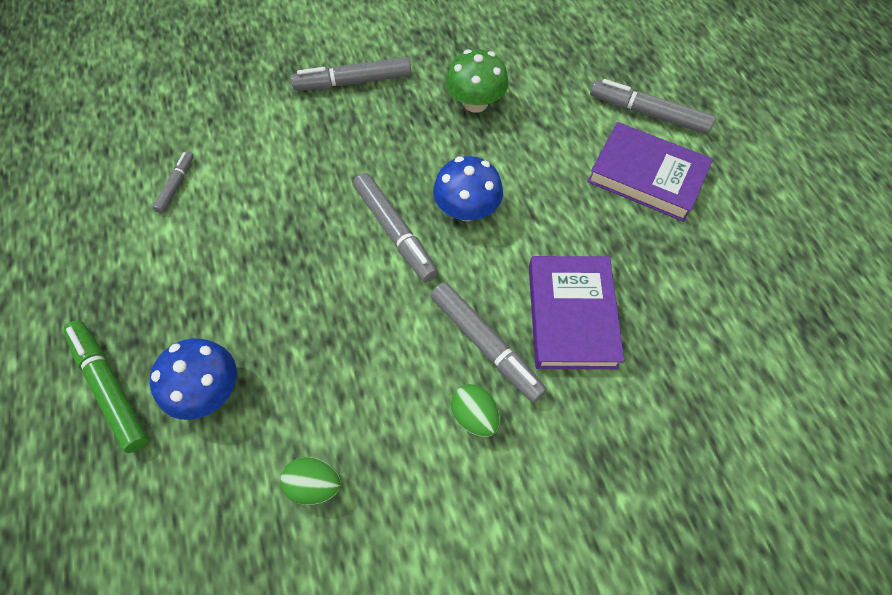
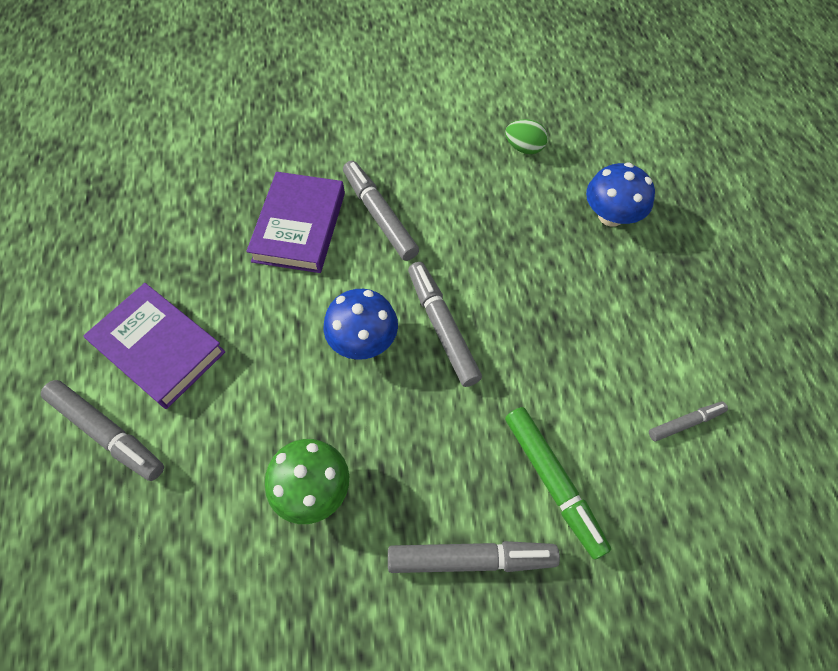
camera: 170 degrees left, 0 degrees up
(111, 387) = (693, 229): green marker -> green marker (552, 482)
(176, 185) = (685, 423): grey marker -> grey marker turned 135 degrees counterclockwise
(474, 416) = (401, 170): green egg -> none

